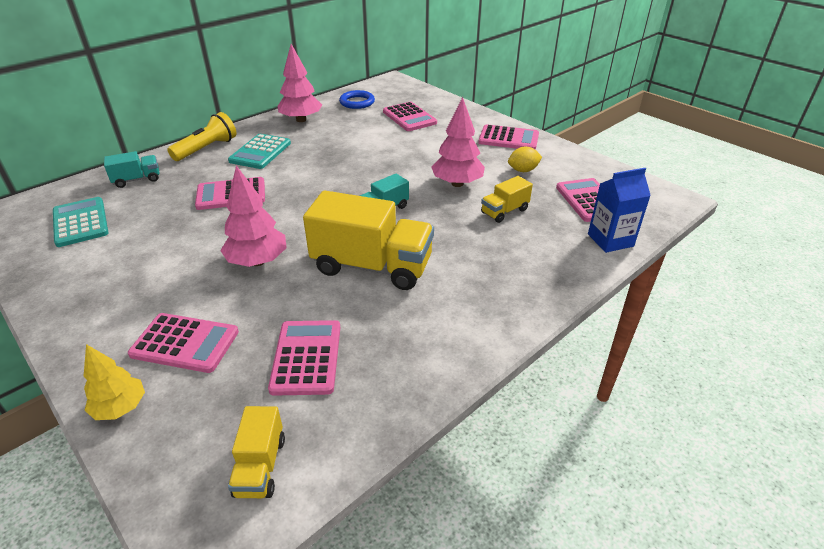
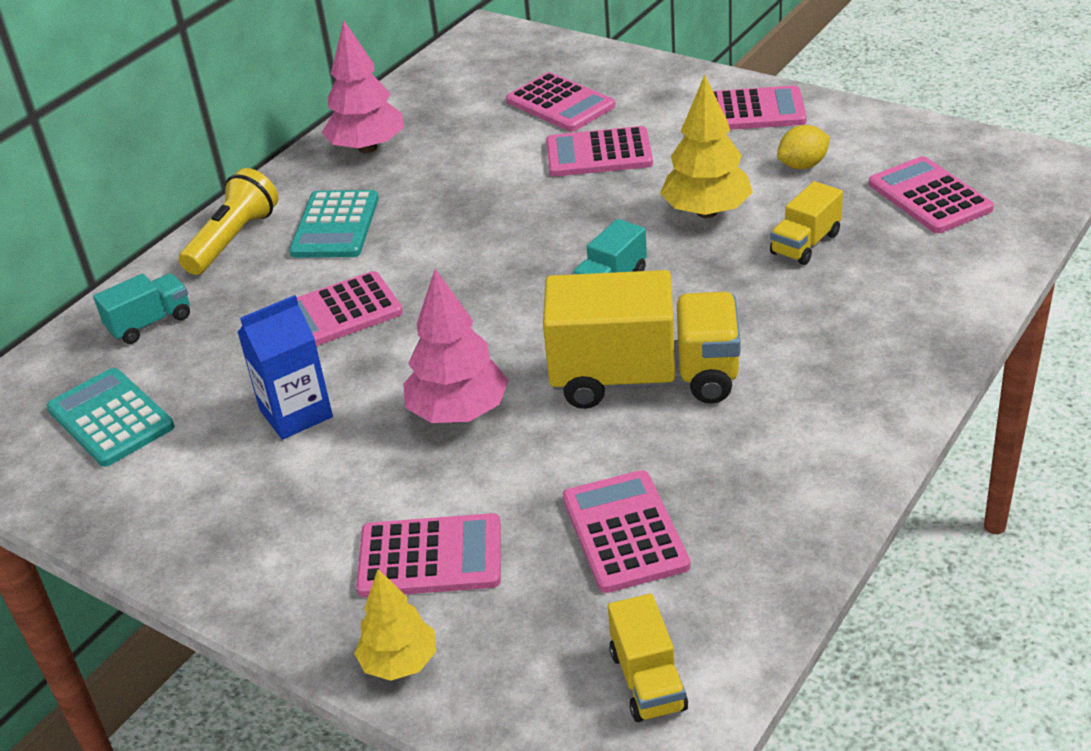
camera: 10 degrees left, 0 degrees up
(357, 102) = (448, 92): blue ring -> none
(415, 144) = (599, 153): none -> pink calculator
(457, 183) = (707, 212): pink tree -> yellow tree
(610, 240) = (986, 255): blue carton -> blue carton (296, 413)

